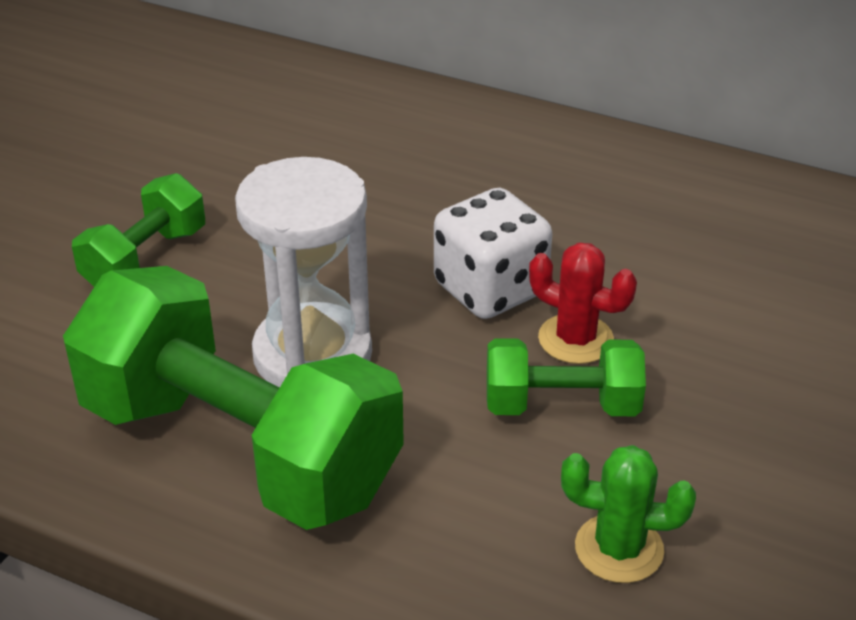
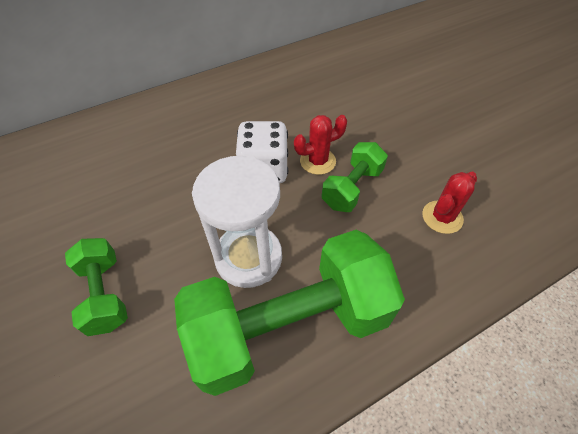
camera: 55 degrees left, 15 degrees up
(619, 549) = (442, 217): green cactus -> red cactus

